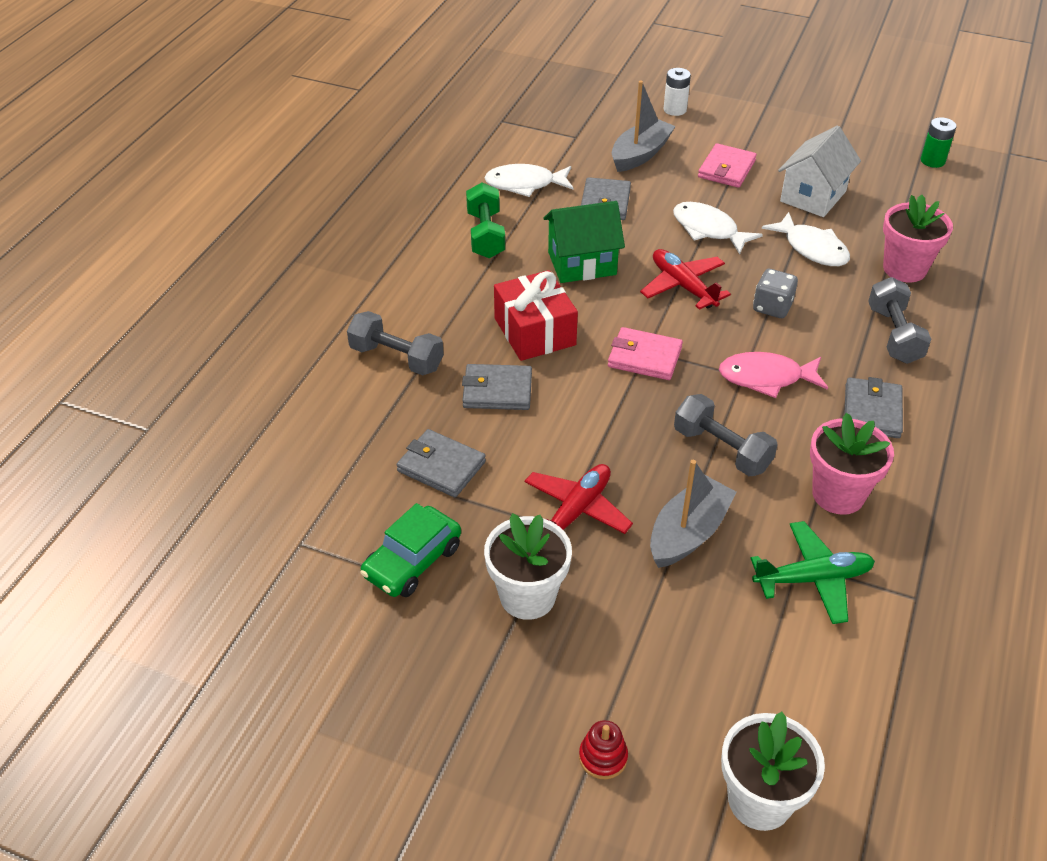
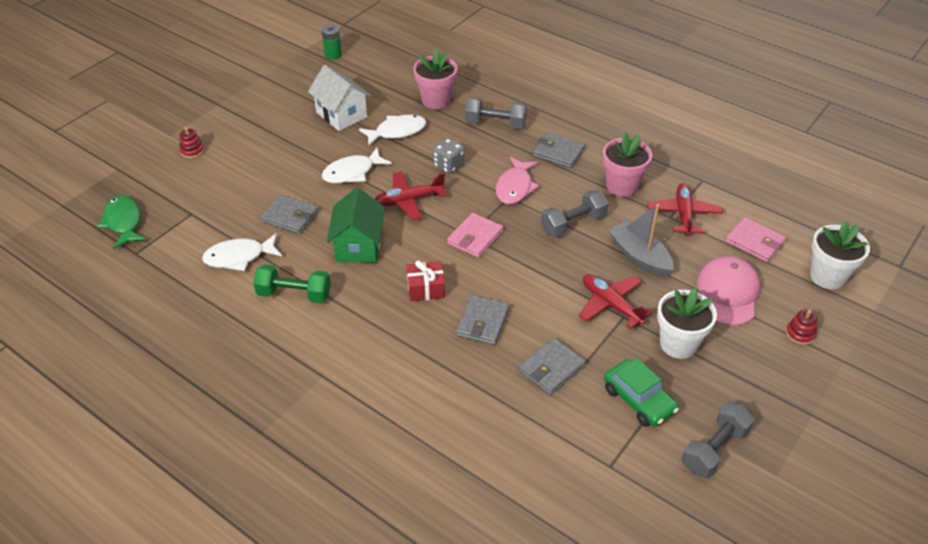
camera: 75 degrees left, 0 degrees up
(396, 358) = (424, 376): grey dumbbell -> grey dumbbell (714, 449)
(525, 184) = (239, 257): white fish -> white fish turned 60 degrees clockwise
(534, 332) = (426, 289): red gift -> red gift, size x0.64
(541, 101) = (123, 222): none -> green fish
(640, 154) = (239, 183): grey boat -> none
(655, 651) = (727, 293): none -> pink cap
(675, 110) = (192, 151): white battery -> red stacking toy
(726, 169) = (286, 145): pink wallet -> pink wallet (754, 242)
(813, 579) = (683, 214): green plane -> red plane

